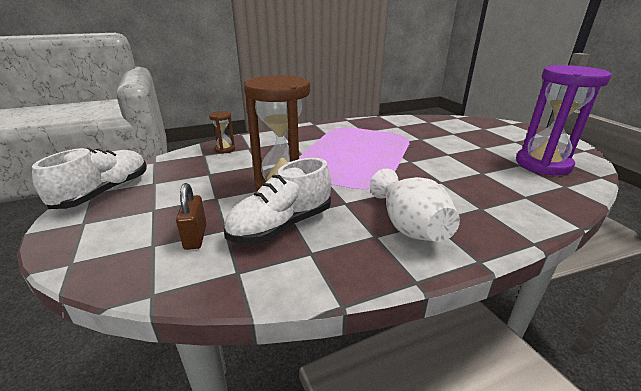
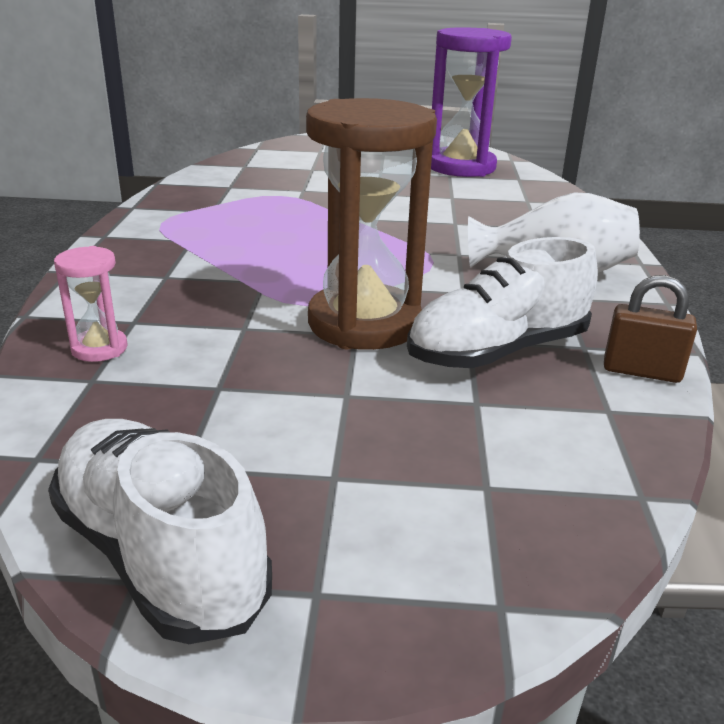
camera: 65 degrees left, 0 degrees up
(195, 237) = (485, 435): brown padlock -> brown padlock (641, 371)
(225, 149) = (99, 348): brown hourglass -> pink hourglass
(281, 225) = (498, 351): white shoe -> white shoe turned 75 degrees clockwise

